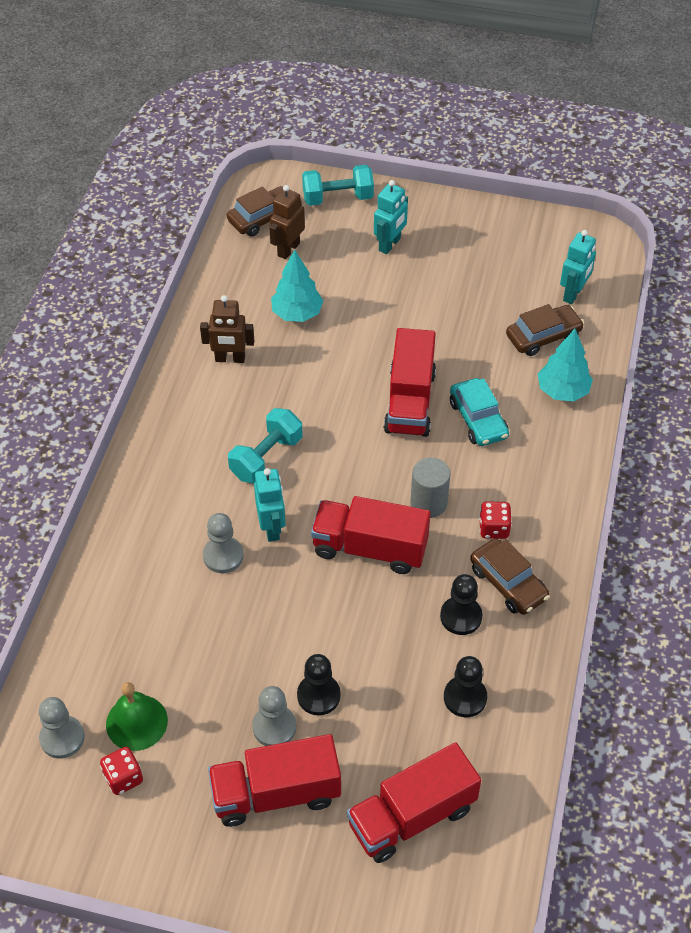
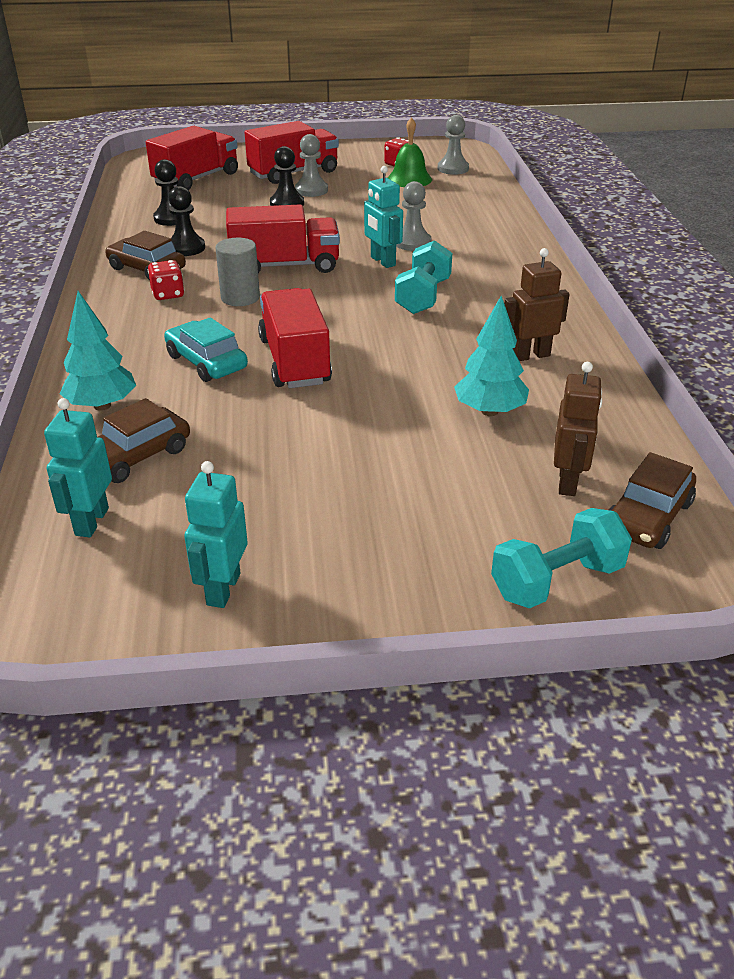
camera: 160 degrees right, 15 degrees down
(390, 245) = (418, 525): turquoise robot -> turquoise robot (223, 589)

